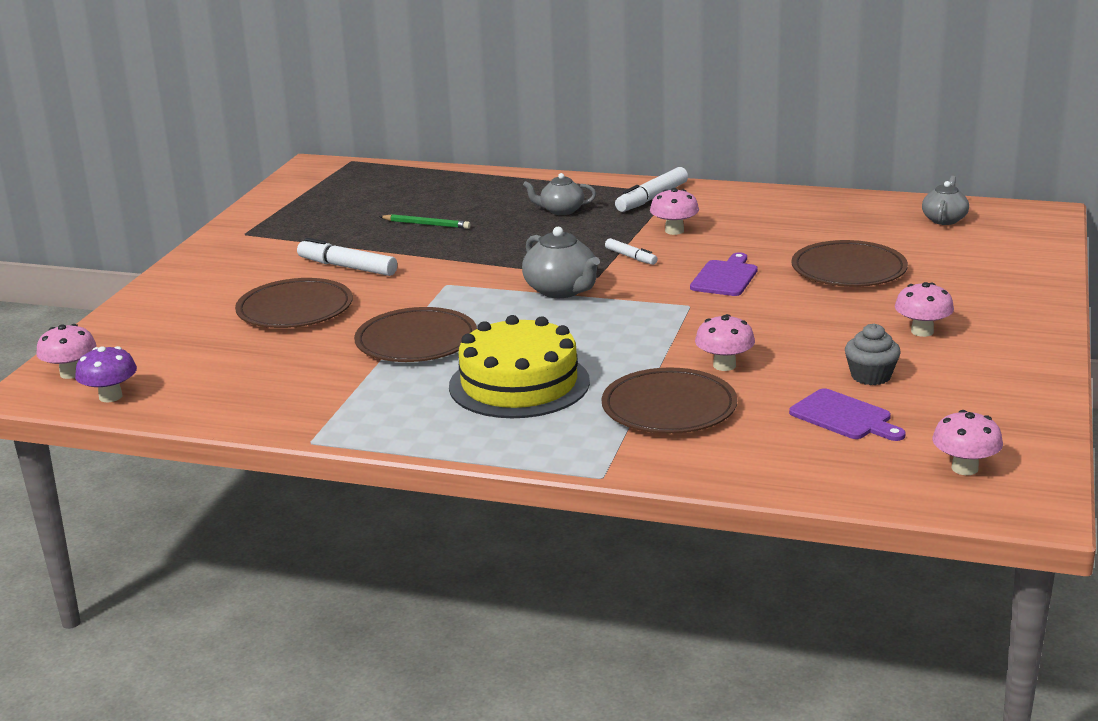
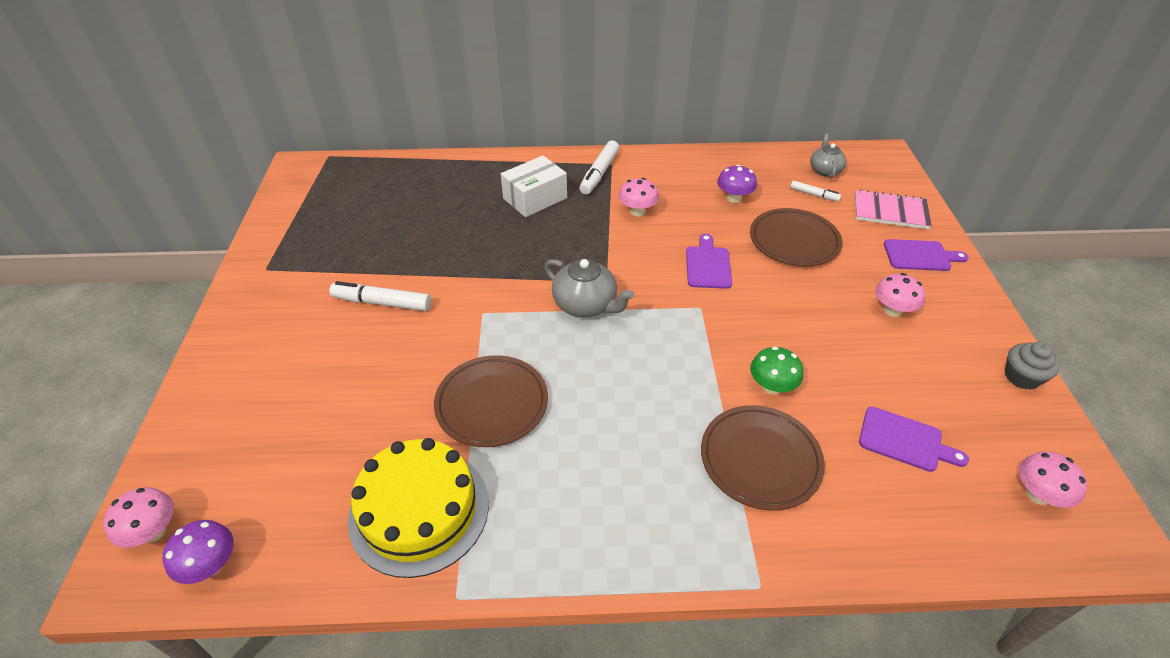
camera: 20 degrees left, 20 degrees up
(295, 309) = (357, 375): brown plate -> none
(426, 224) = (429, 232): green pencil -> none
(519, 384) = (614, 451): yellow cake -> yellow cake (419, 510)
(561, 210) = (535, 198): grey teapot -> white box
(631, 257) = (620, 250): white marker -> white marker (814, 195)
(724, 365) = (771, 386): pink mushroom -> green mushroom
(802, 231) = (734, 198): none -> purple mushroom
(871, 376) = (891, 378): grey cupcake -> grey cupcake (1021, 377)
(999, 259) = (890, 211): none -> pink notebook
(1002, 296) = (920, 256): none -> purple cutting board

